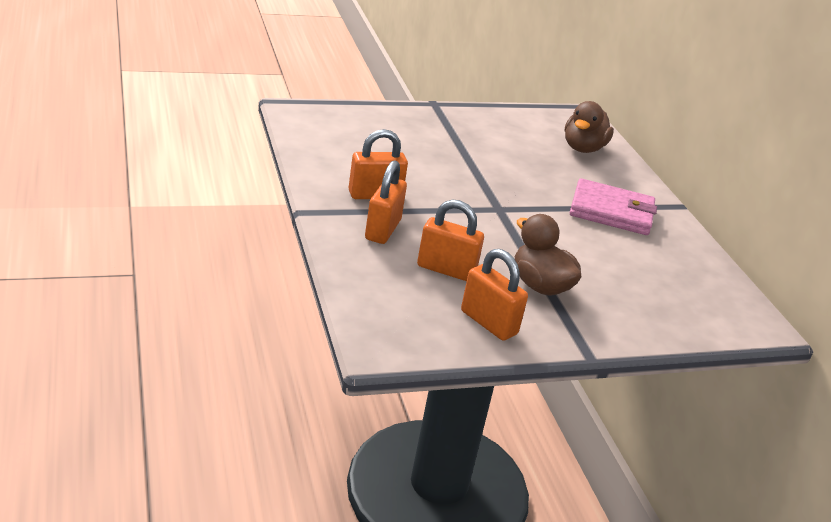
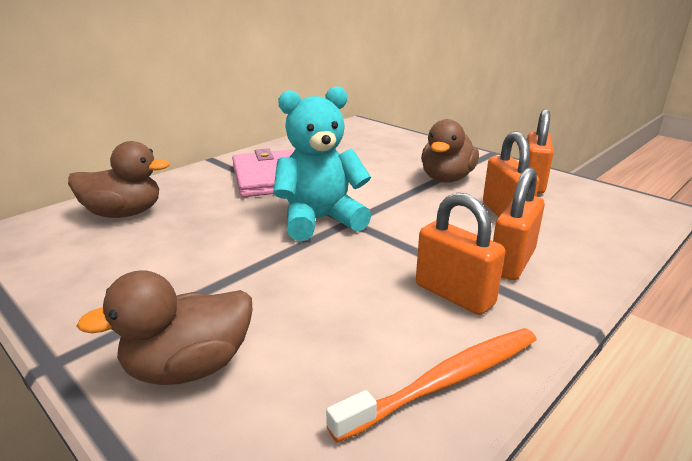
camera: 115 degrees left, 5 degrees down
(321, 160) = (445, 382): none -> orange toothbrush
(383, 230) = (512, 262): orange padlock -> orange padlock turned 45 degrees counterclockwise
(399, 122) = (189, 367): none -> brown duck
(510, 199) = (320, 220): none -> turquoise teddy bear

